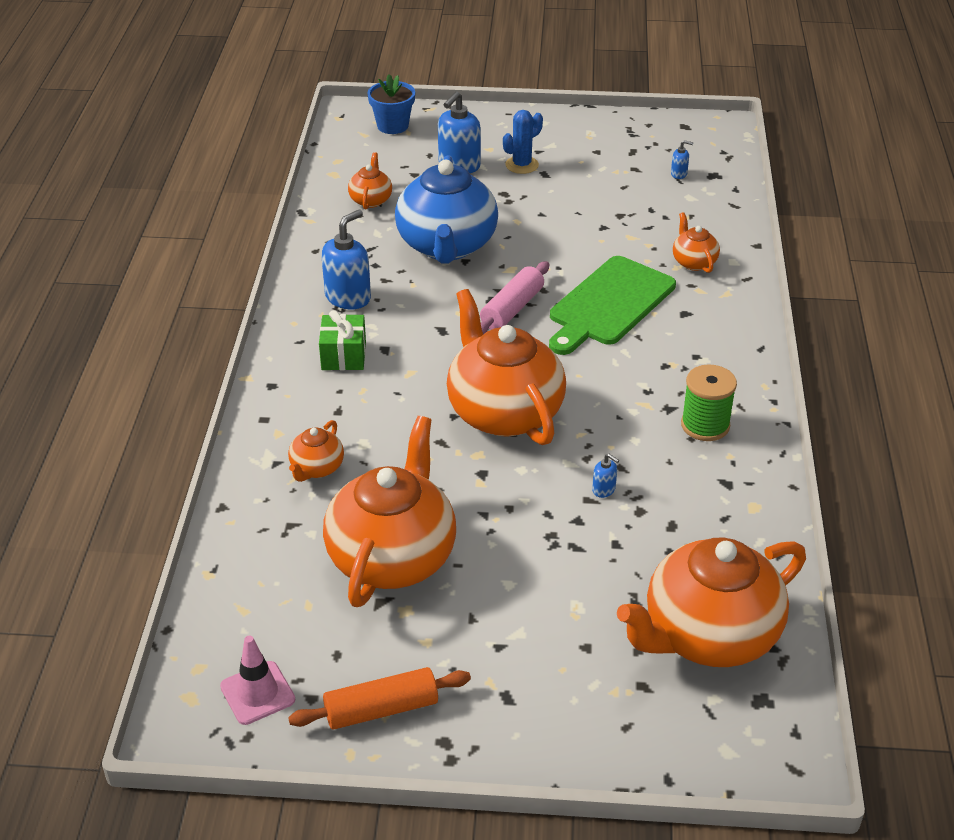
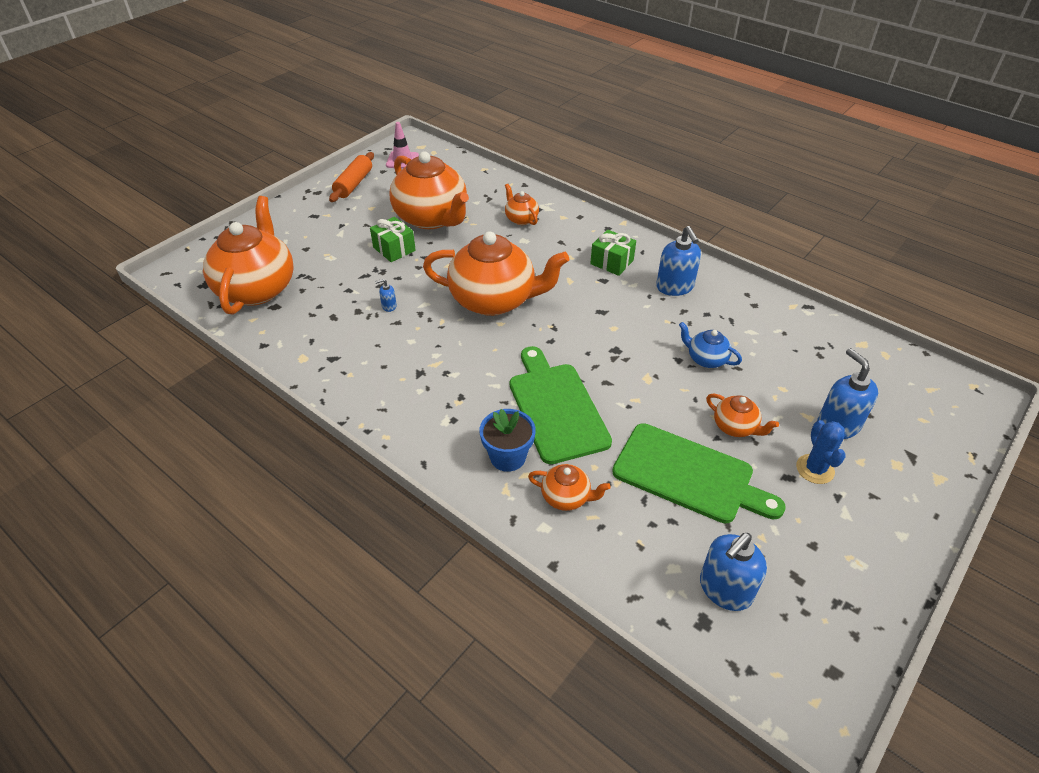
camera: 125 degrees right, 5 degrees up
(371, 200) = (805, 348): orange teapot -> orange teapot (735, 427)
(392, 126) = (941, 414): blue flower pot -> blue flower pot (508, 457)
(447, 246) = (706, 359): blue teapot -> blue teapot, size x0.45
(497, 552) = (394, 249): none -> green gift
(512, 309) = (596, 354): pink rolling pin -> none
(598, 215) = (688, 475): none -> green cutting board
(679, 174) = (725, 589): blue soap dispenser -> blue soap dispenser, size x2.18
(705, 425) = (386, 380): green spool -> none

